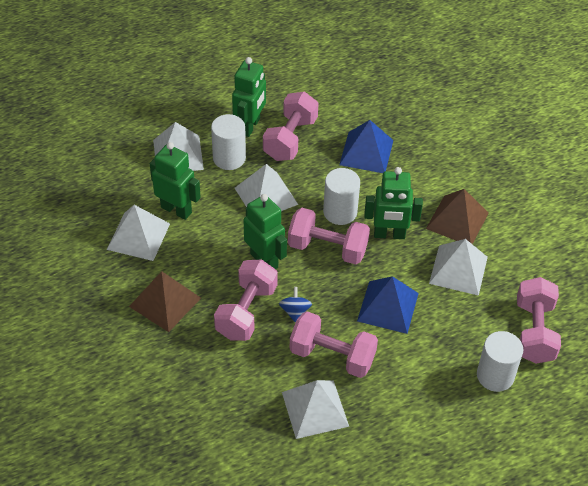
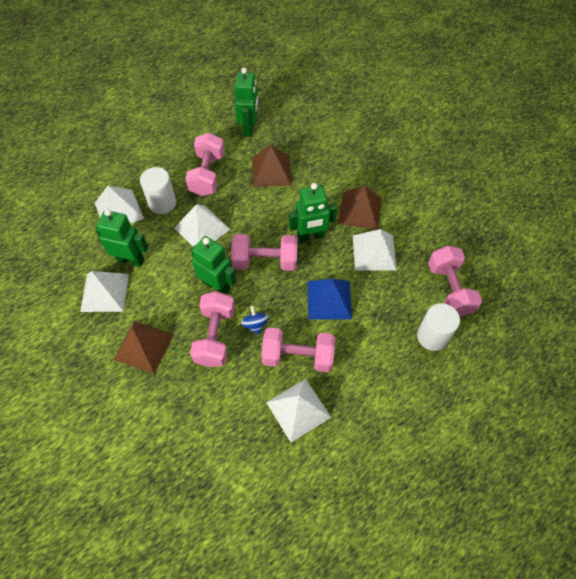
camera: 15 degrees left, 10 degrees up
(250, 126) = (172, 171): green robot -> green robot (249, 128)
(340, 212) = (266, 227): white cylinder -> none
(366, 152) = (271, 171): blue pyramid -> brown pyramid

